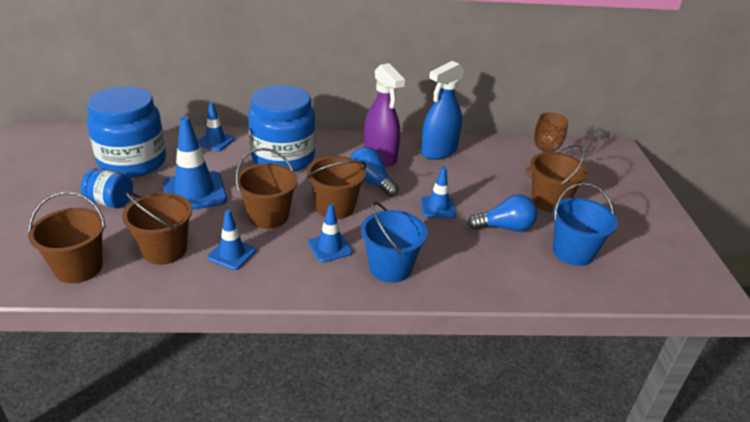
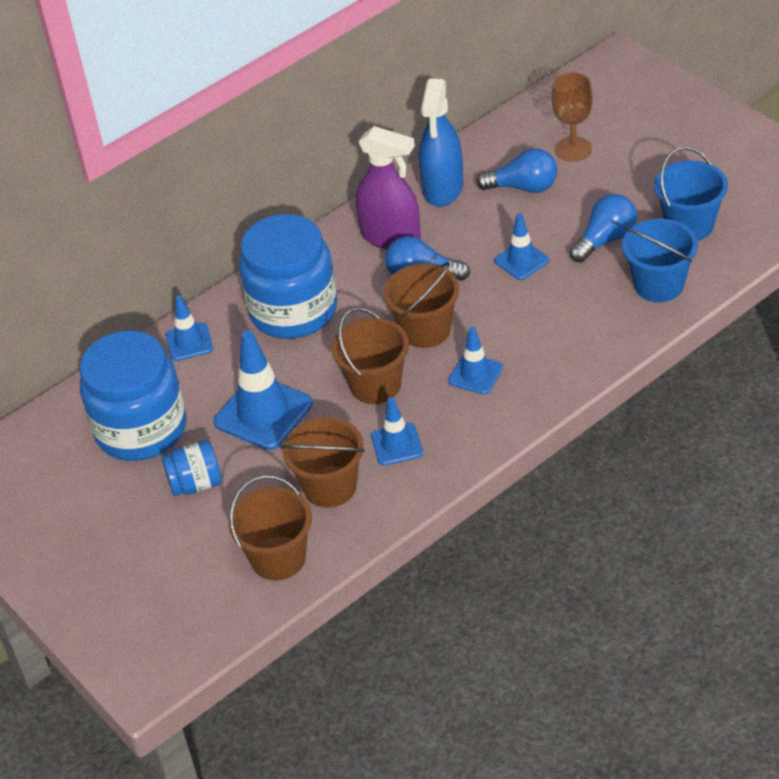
camera: 30 degrees left, 10 degrees up
(390, 267) = (552, 355): blue bucket -> blue bucket (659, 285)
(485, 175) = (523, 187): none -> blue light bulb
(549, 201) = (615, 179): brown bucket -> none

